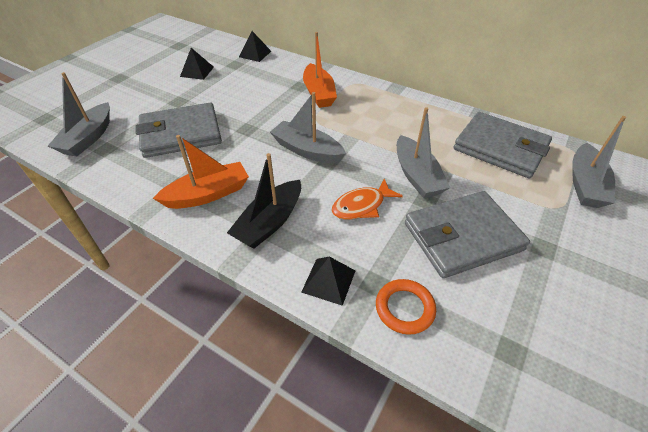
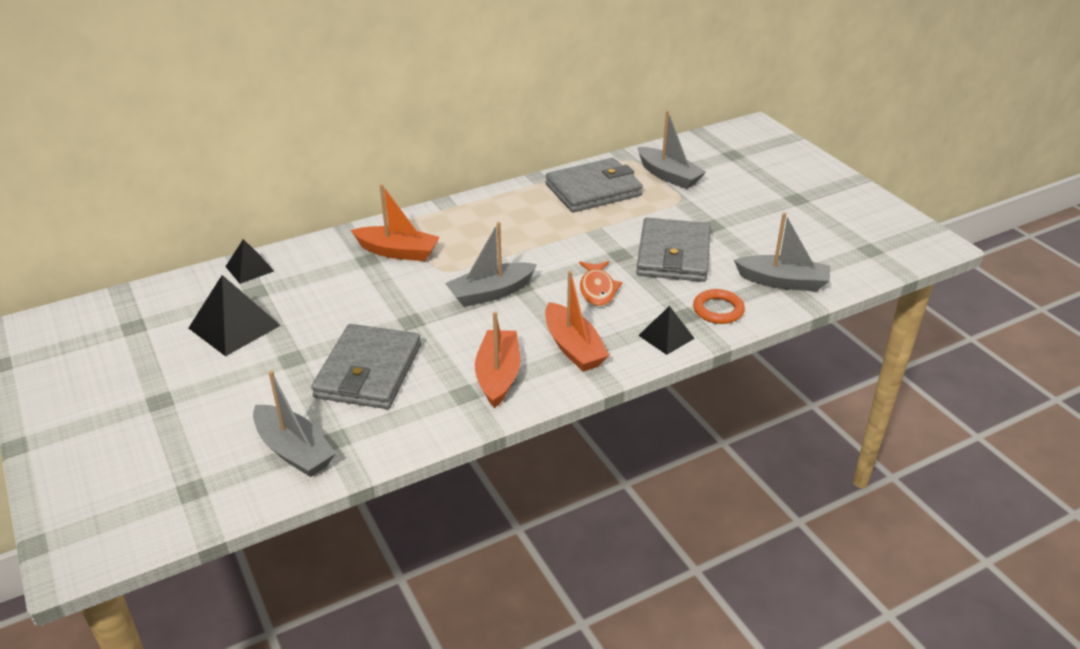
camera: 60 degrees left, 10 degrees down
(197, 71) = (234, 326): black pyramid -> black pyramid, size x1.65
(270, 222) = (573, 347): black boat -> orange boat
(416, 175) = (587, 246): grey boat -> grey boat (783, 282)

